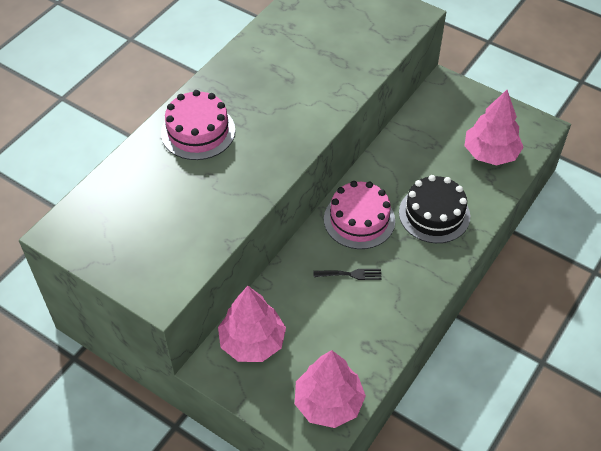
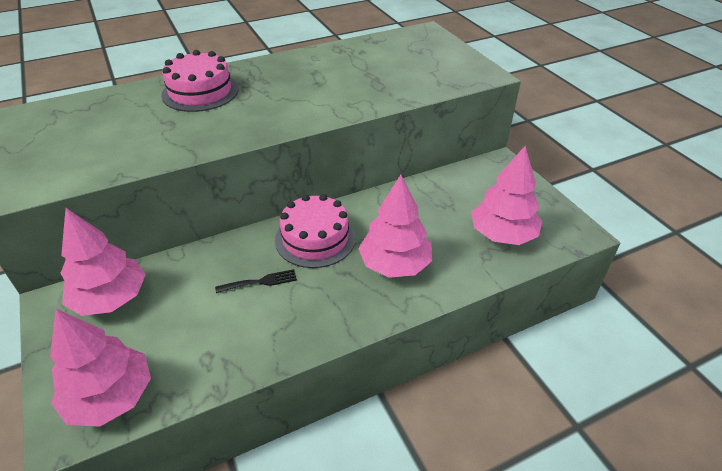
camera: 30 degrees right, 10 degrees down
(351, 274) = (260, 282): black fork -> black fork turned 45 degrees counterclockwise
(434, 214) = (395, 264): black cake -> pink tree

